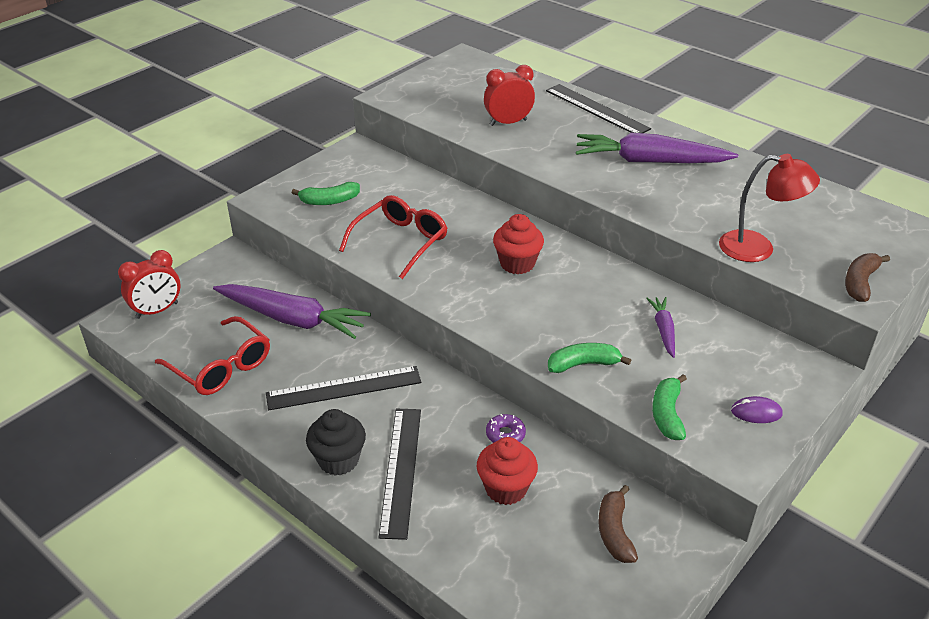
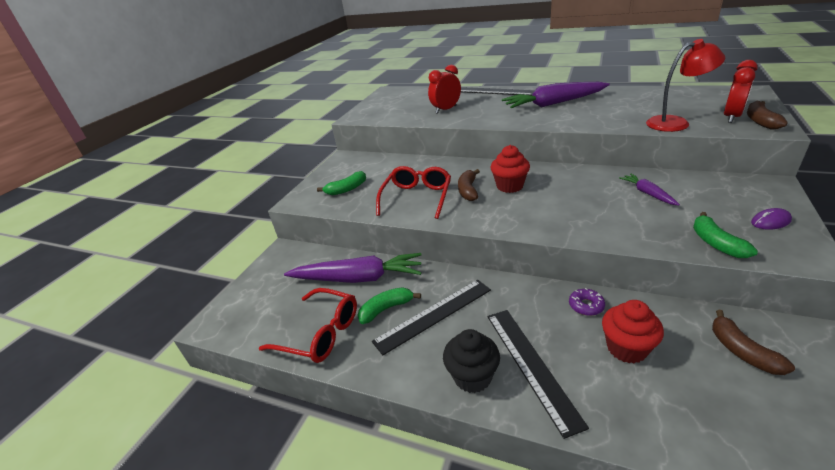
camera: 15 degrees left, 5 degrees down
(157, 310) = (242, 307): red clock -> red clock (731, 117)
(465, 253) = (468, 190): none -> brown banana
(583, 364) = (620, 231): green banana -> green banana (386, 309)

